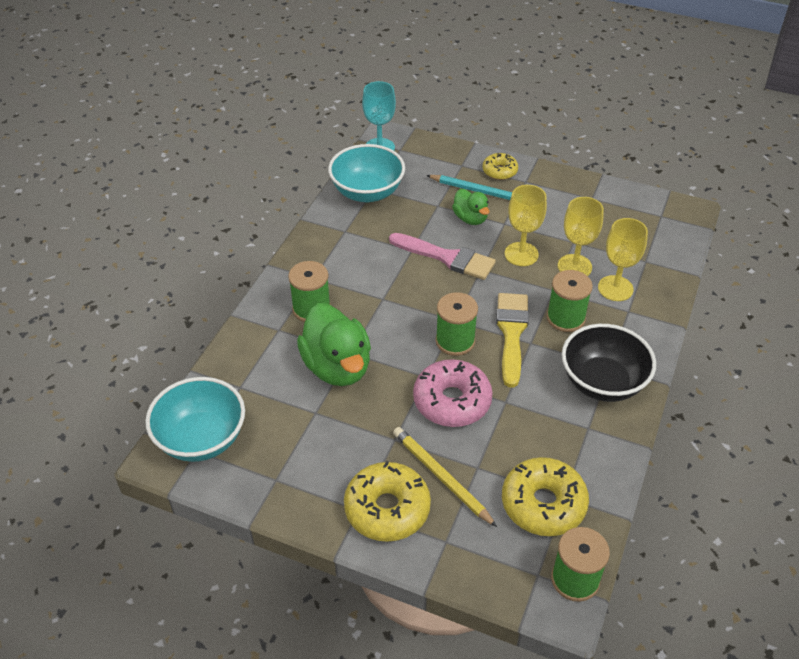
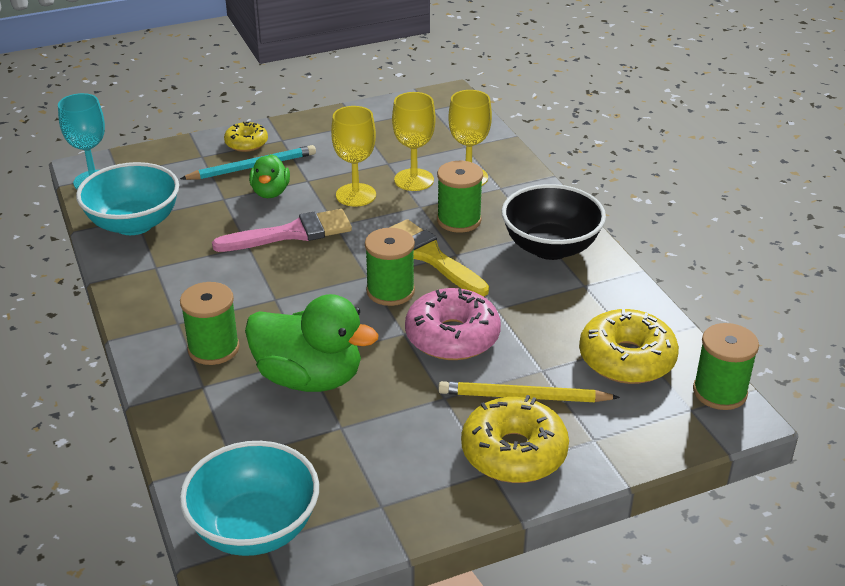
camera: 45 degrees left, 10 degrees down
(470, 218) = (270, 192): green duck -> green duck turned 75 degrees clockwise

